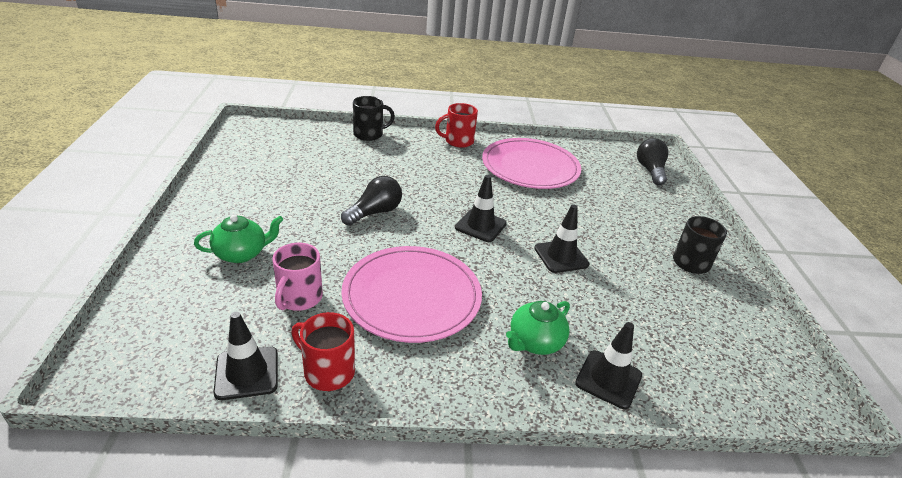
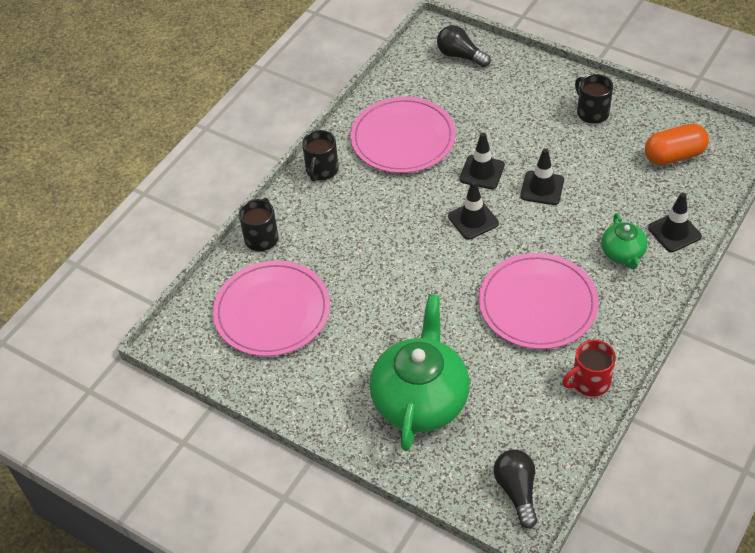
camera: 50 degrees left, 15 degrees up
(241, 253) = (421, 400): green teapot -> green teapot, size x2.01
(247, 373) = (567, 429): black traffic cone -> black traffic cone (482, 172)
(299, 155) = (272, 311): none -> pink plate
(299, 298) = (502, 376): pink mug -> none
(374, 212) = (411, 286): black light bulb -> black light bulb (517, 491)
(458, 141) = (321, 170): red mug -> black mug
(715, 343) = (674, 155): none -> orange capsule

